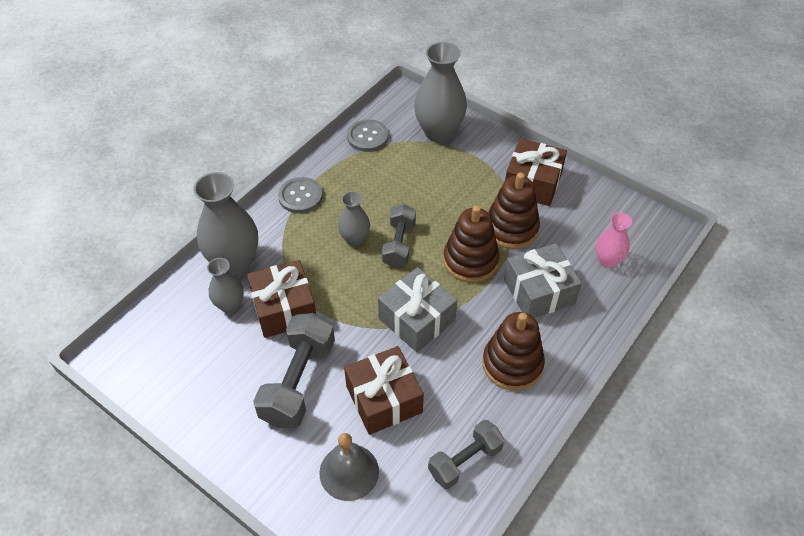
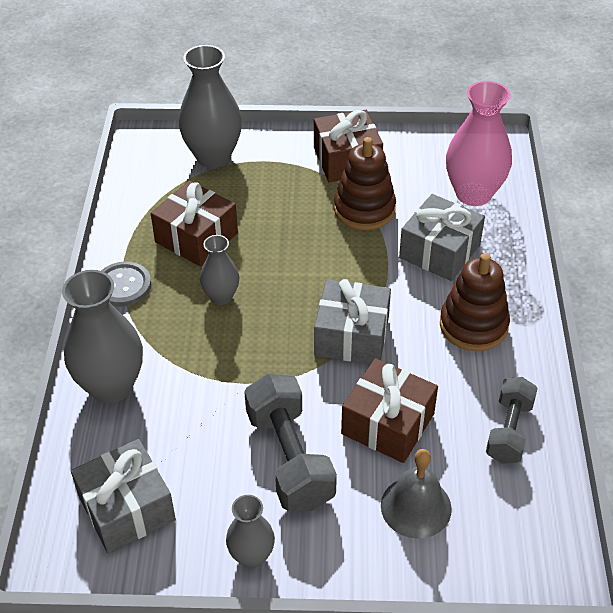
camera: 35 degrees left, 5 degrees down
(174, 350) = (127, 508): none -> grey gift
(230, 305) = (147, 430): grey vase -> grey vase (251, 556)
(284, 309) = (209, 400): brown gift -> brown gift (196, 237)
(367, 137) = (142, 194): grey button -> none
(399, 244) = (270, 278): grey dumbbell -> none
(470, 260) = (353, 257): brown stacking toy -> none
(607, 260) = (473, 194): pink vase -> pink vase, size x1.79

